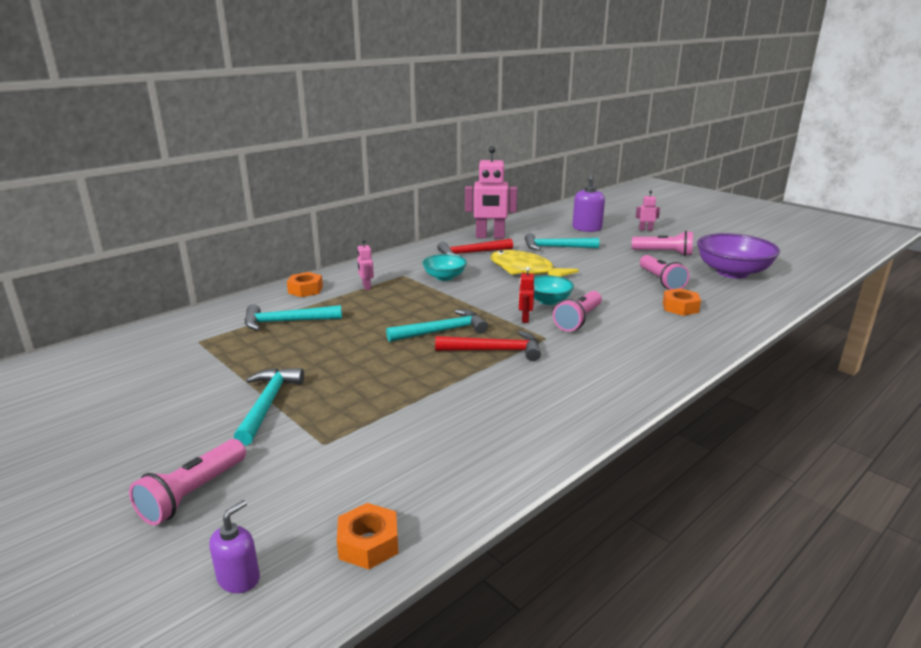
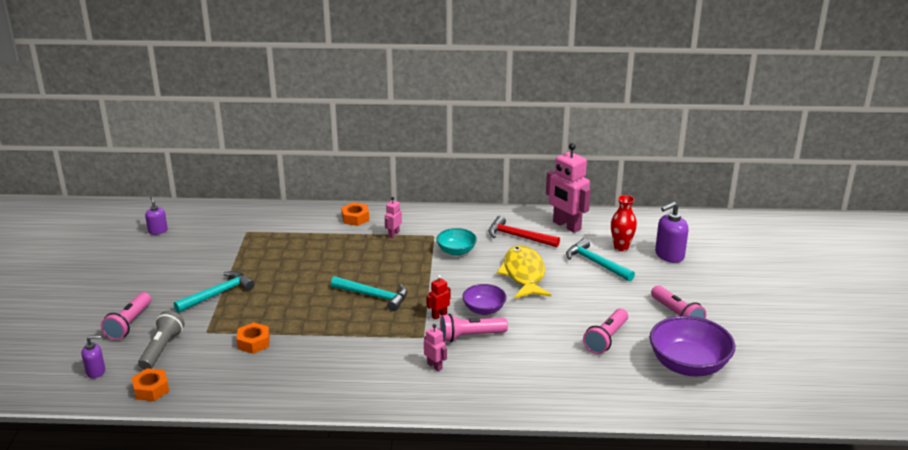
camera: 45 degrees right, 5 degrees up
(62, 386) = (158, 231): none -> purple soap dispenser
(193, 494) = (129, 324): pink flashlight -> pink flashlight turned 60 degrees counterclockwise
(286, 322) = (306, 240): turquoise hammer -> none
(296, 492) = (162, 349): none -> grey flashlight
(495, 351) = (376, 328): red hammer -> none
(548, 301) = (484, 309): turquoise bowl -> purple bowl
(550, 235) = (621, 247): none -> red vase
(645, 229) = (723, 282): pink robot -> pink robot (435, 366)
(680, 307) = (564, 368): orange nut -> orange nut (253, 342)

